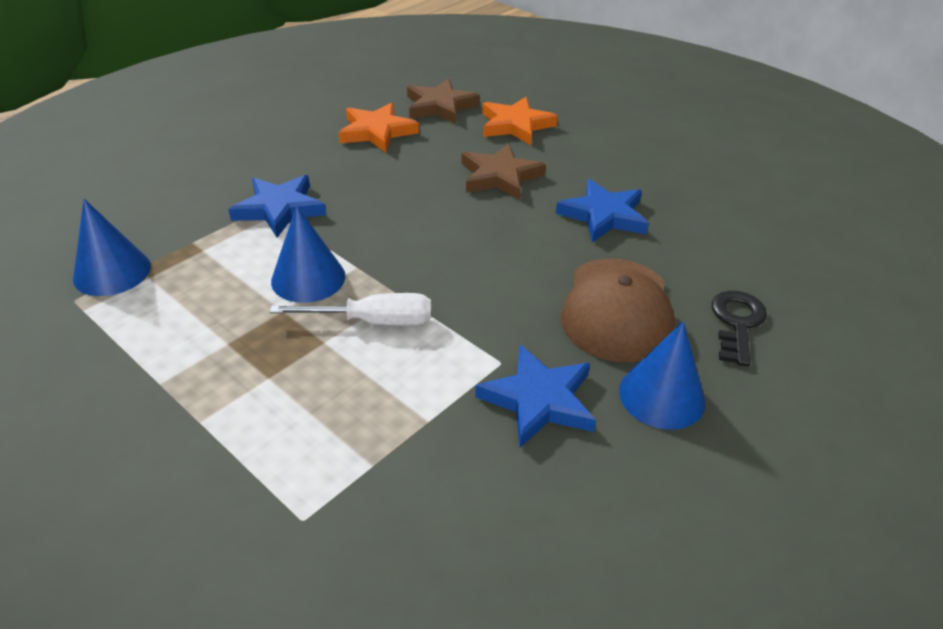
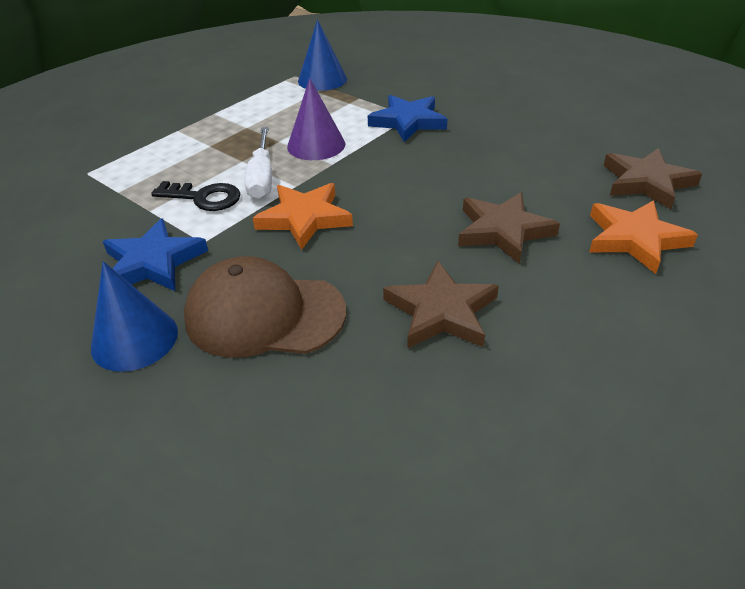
camera: 90 degrees right, 0 degrees up
(308, 278) = (316, 145): blue cone -> purple cone
(377, 131) = (562, 150): orange star -> orange star (304, 218)
(603, 216) = (441, 311): blue star -> brown star
(737, 323) = (230, 417): black key -> black key (204, 198)

